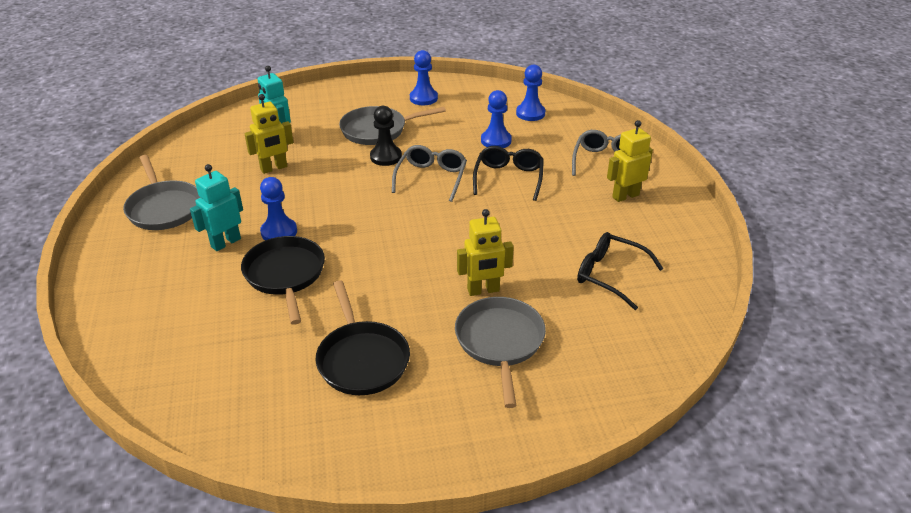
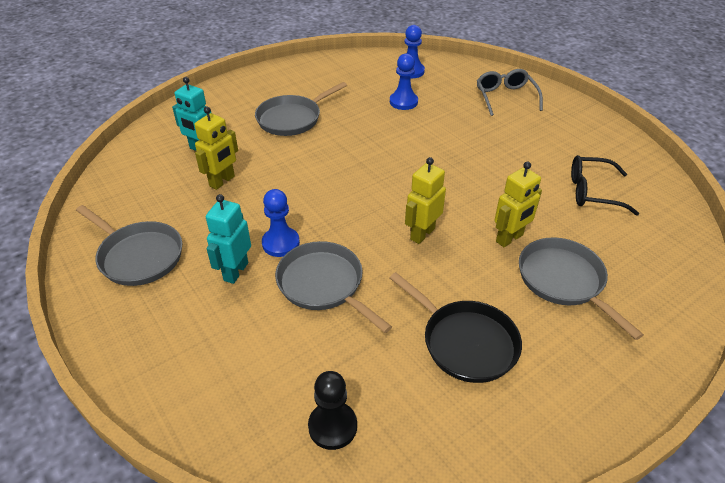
camera: 25 degrees left, 5 degrees up
(285, 275) = (323, 284): black pan -> grey pan
(386, 157) = (321, 141): black pawn -> black pawn (332, 426)
(423, 98) = (309, 79): blue pawn -> none
(431, 178) = (378, 150): grey glasses -> none
(508, 178) = (442, 132): black glasses -> none
(625, 196) = (544, 122): yellow robot -> yellow robot (422, 234)

